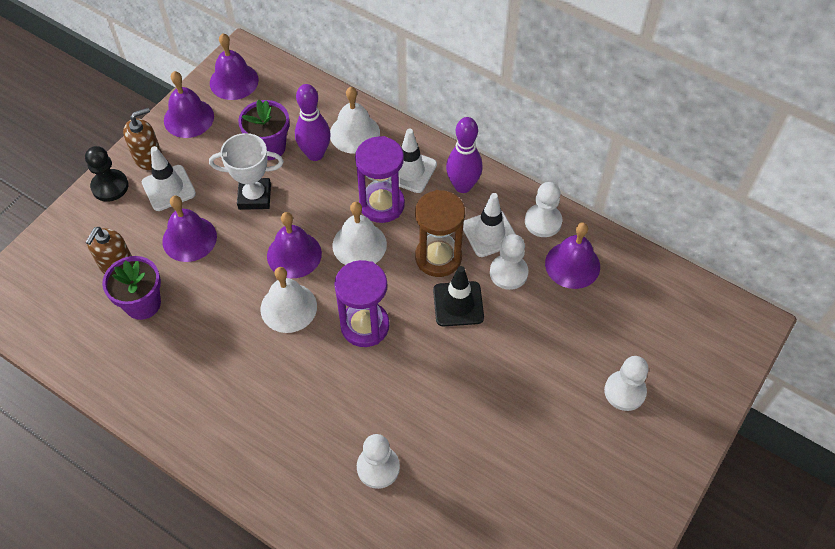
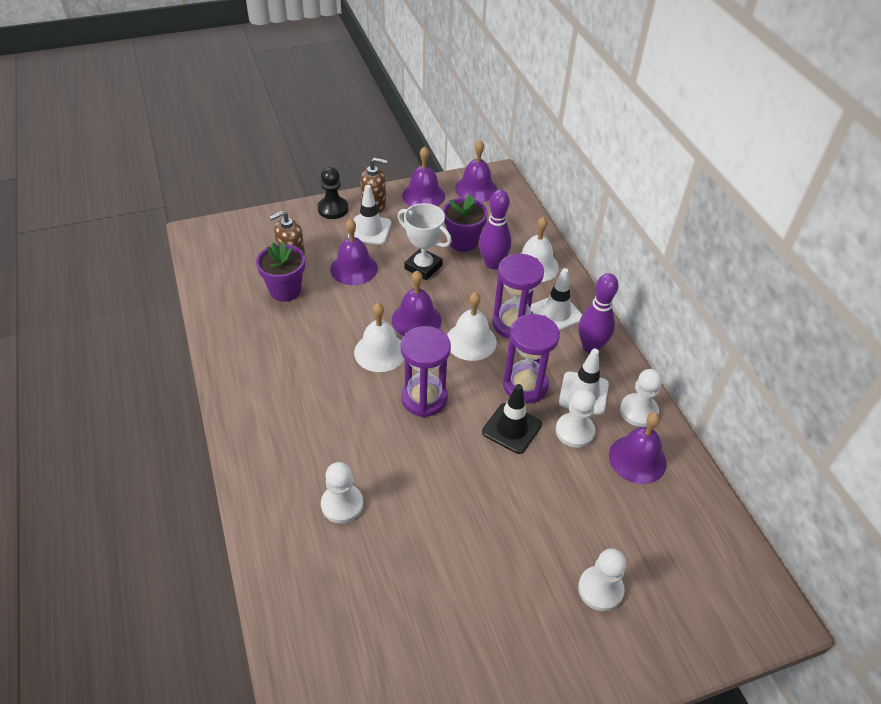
camera: 35 degrees right, 10 degrees down
(438, 257) = (525, 385): brown hourglass -> purple hourglass

